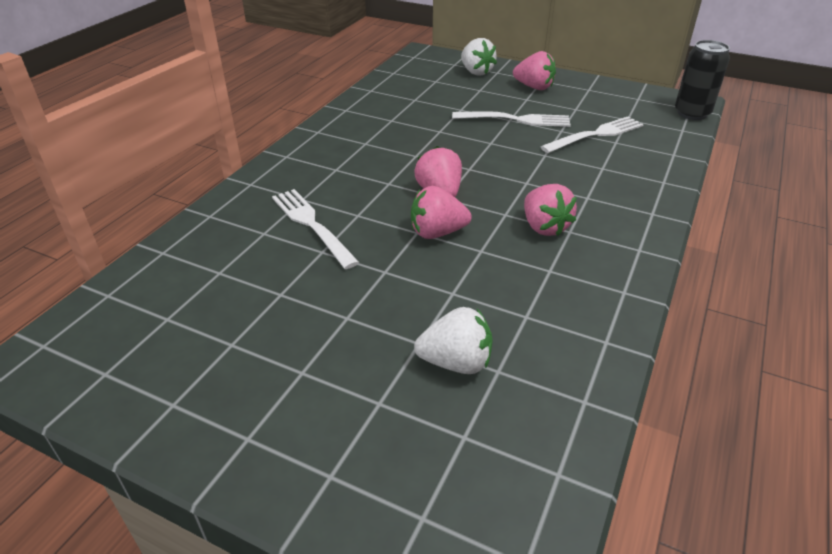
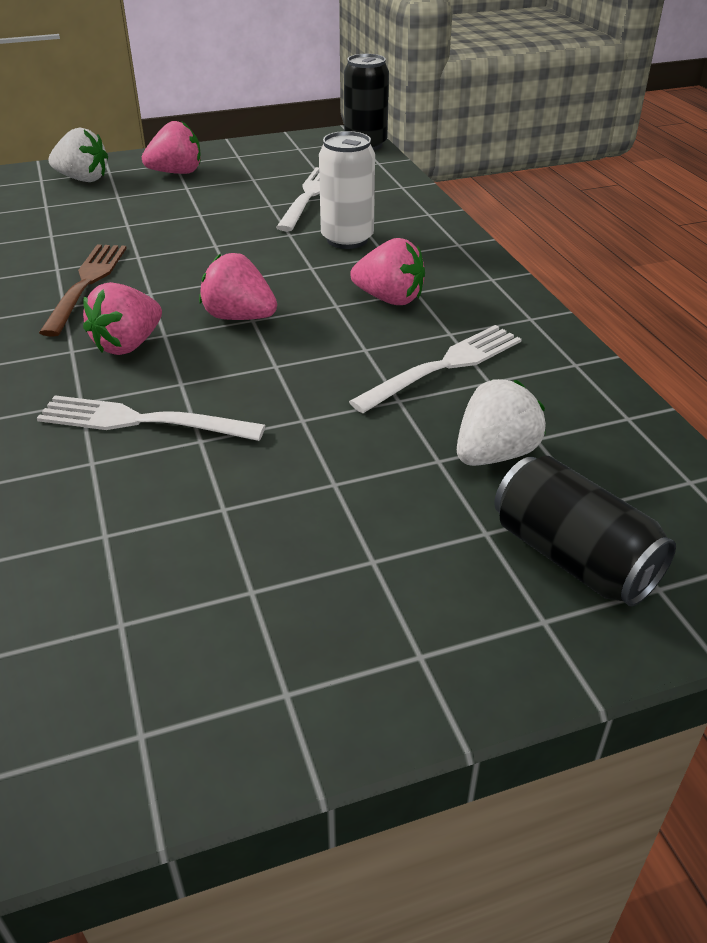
camera: 45 degrees left, 0 degrees up
(392, 135) = (86, 284): none -> brown fork
(402, 456) = (573, 558): none -> black can
(437, 233) = (298, 355): pink strawberry -> pink strawberry (128, 345)
(515, 119) = (207, 212): white fork -> white fork (443, 366)
(576, 174) = (347, 239): none -> white can

